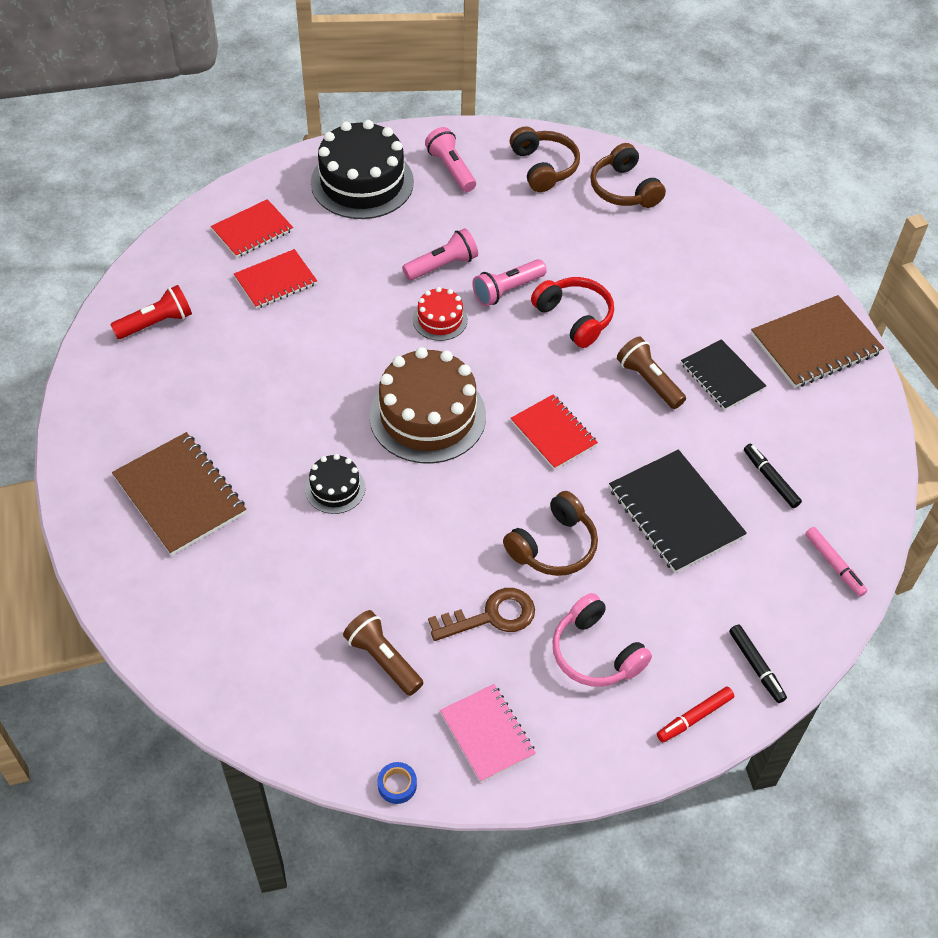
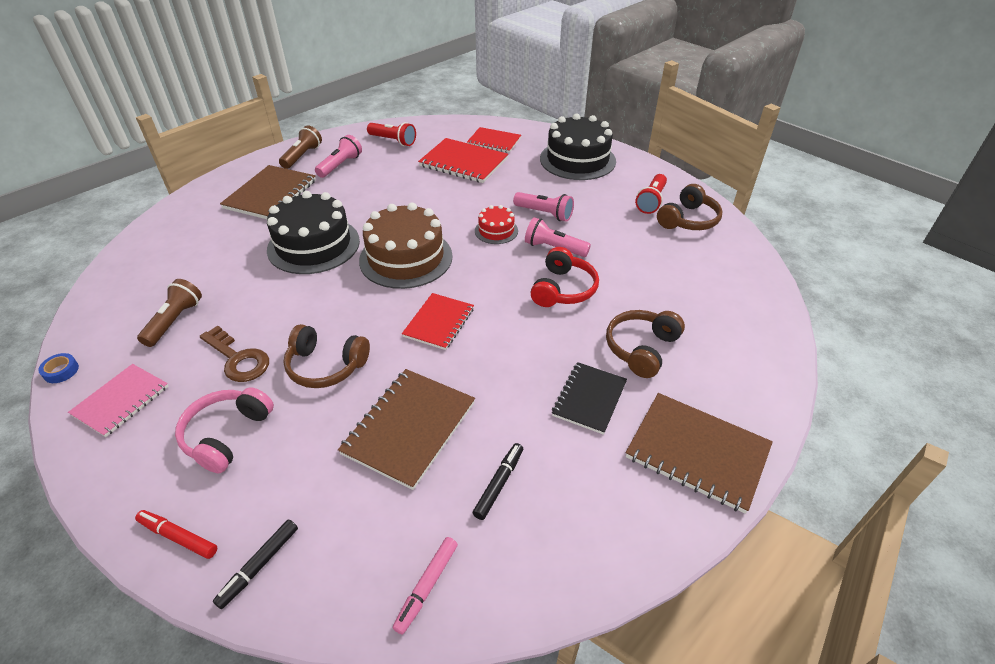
camera: 60 degrees right, 10 degrees down
(275, 280) = (463, 162): red notebook -> red notebook, size x1.53
(335, 488) = (313, 245): black cake -> black cake, size x2.02
(451, 169) = (633, 185): pink flashlight -> pink flashlight (340, 165)
(491, 173) = (651, 201): none -> red flashlight
(624, 189) = (720, 264): brown headphones -> brown headphones (641, 348)
(649, 381) = (539, 354): brown flashlight -> brown flashlight (302, 156)
(675, 513) = (409, 428): black notebook -> brown notebook

